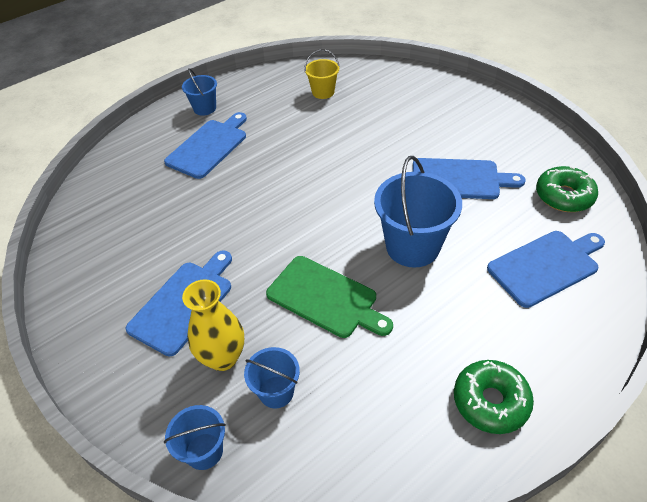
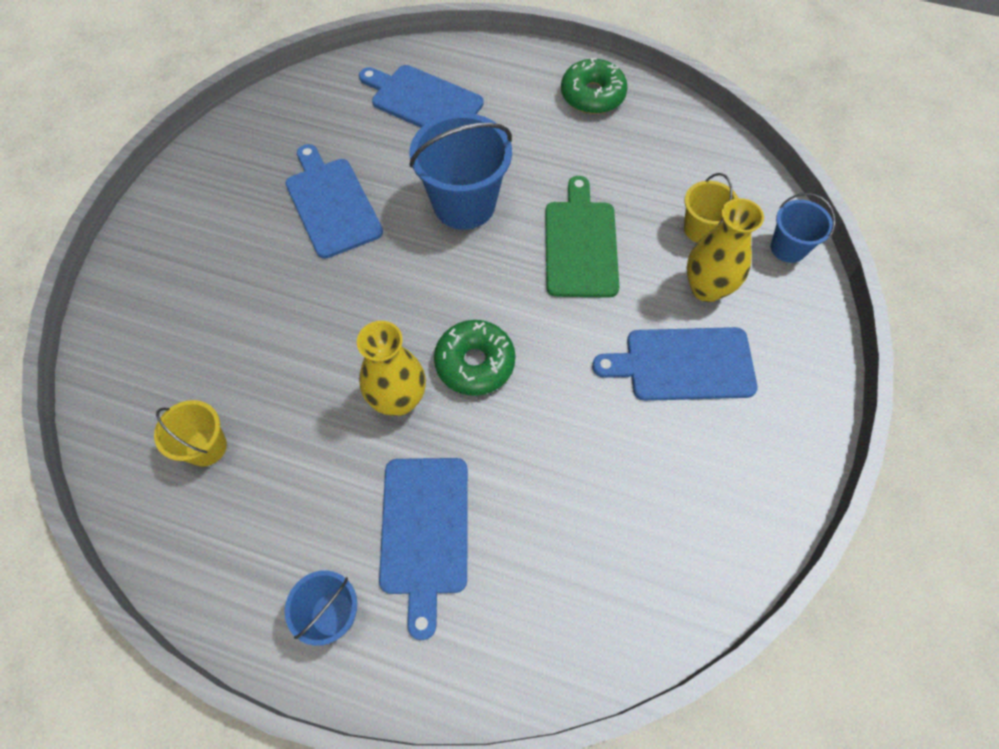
camera: 125 degrees left, 15 degrees up
(208, 147) = (425, 531): blue cutting board -> blue cutting board turned 90 degrees counterclockwise
(276, 392) = (701, 229): blue bucket -> yellow bucket
(287, 161) = (398, 400): none -> yellow vase
(564, 196) = (311, 112): green donut -> green donut (475, 363)

